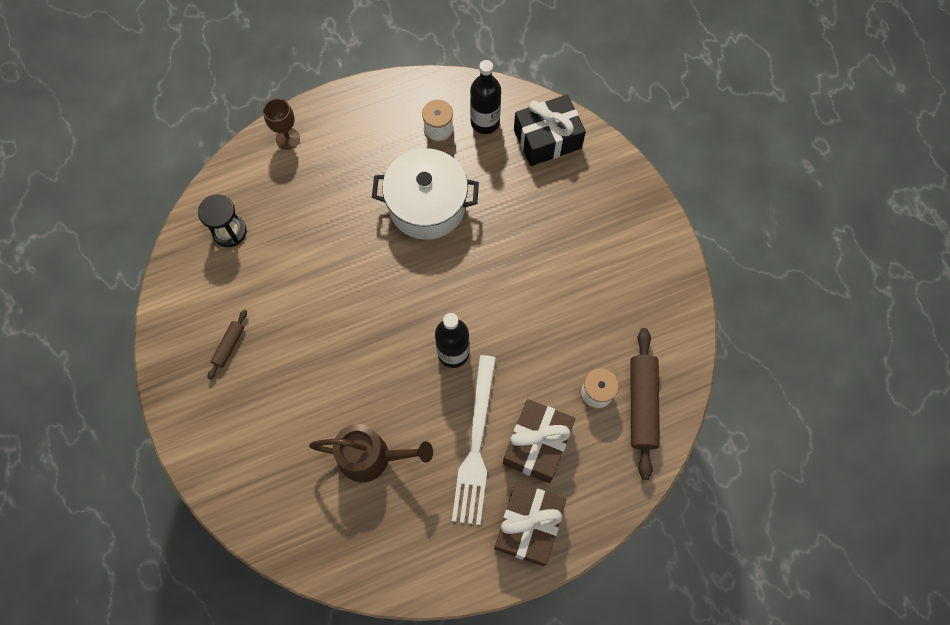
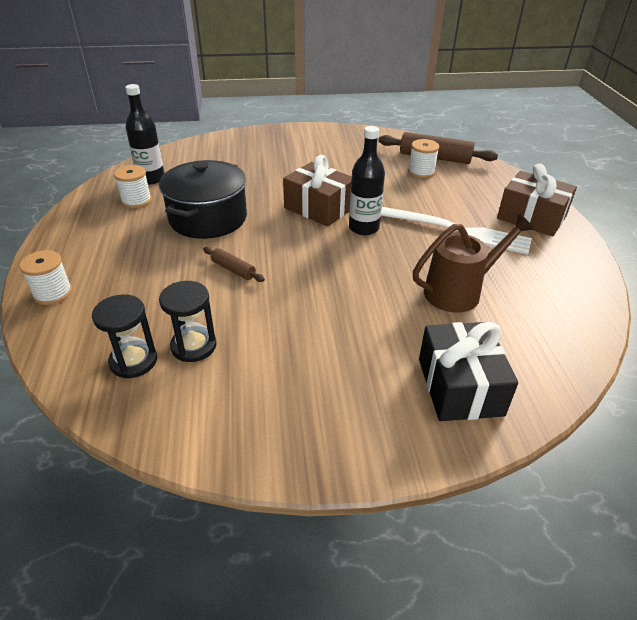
camera: 75 degrees left, 30 degrees down
(229, 346) = (291, 385): brown rolling pin -> brown rolling pin (233, 270)
(253, 265) = (193, 346): none -> black hourglass
(287, 138) = (53, 293): brown goblet -> white spool
(371, 457) = (459, 291): brown watering can -> brown watering can turned 45 degrees clockwise
(427, 205) = (208, 218): white pot -> black pot
(537, 444) = (459, 202): brown gift -> brown gift (319, 208)
(547, 139) = (192, 156): black gift -> black gift (459, 386)

